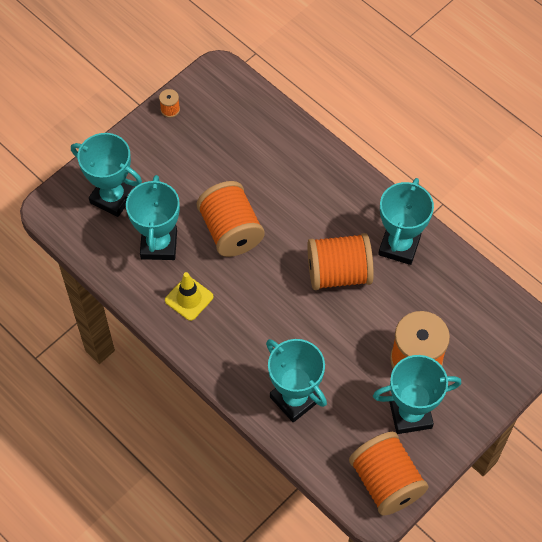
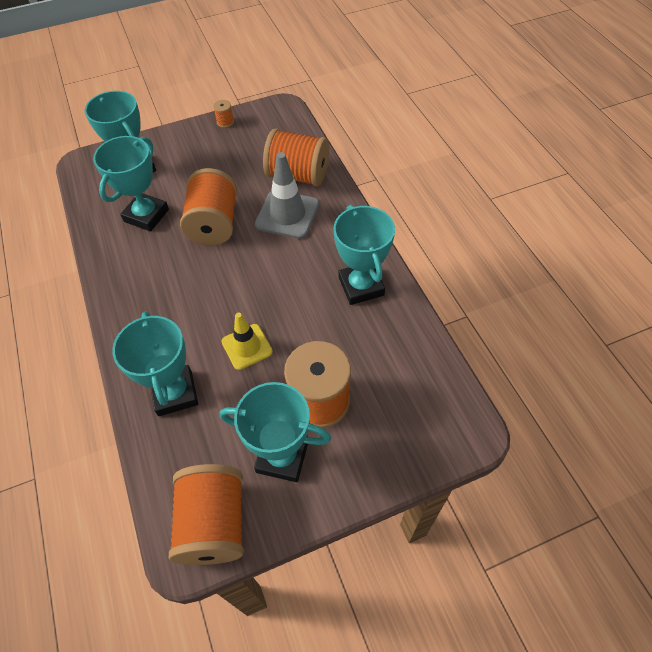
camera: 25 degrees right, 5 degrees down
(189, 298) = (141, 266): yellow traffic cone -> yellow traffic cone (247, 347)
(294, 196) = (287, 214): none -> grey traffic cone
(339, 273) = (289, 291): orange spool -> orange spool (298, 175)
(399, 246) = (361, 286): turquoise trophy -> turquoise trophy turned 60 degrees counterclockwise

